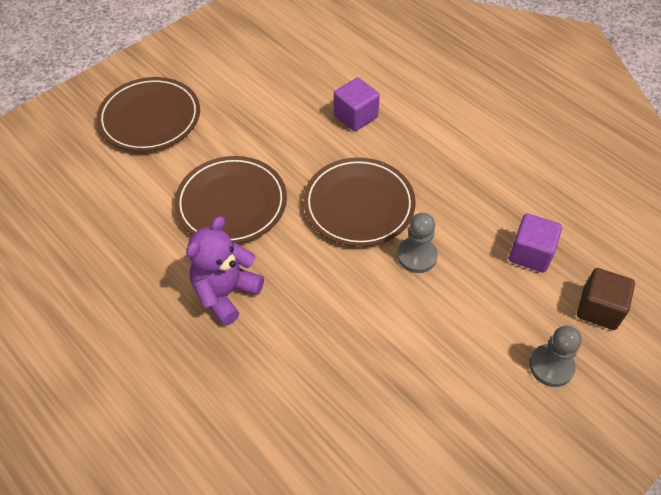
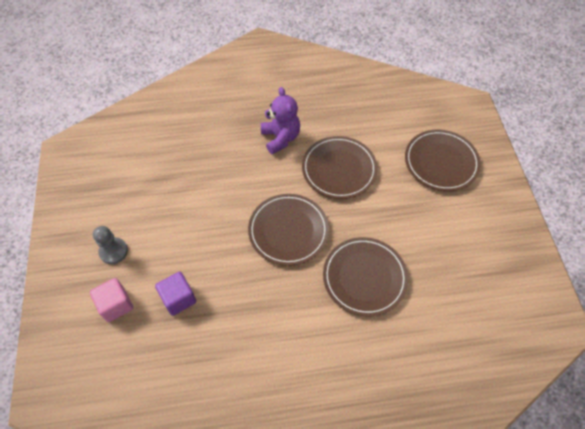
camera: 125 degrees right, 5 degrees up
(355, 116) = (364, 277): purple cube -> brown plate
(417, 256) = (229, 236): grey pawn -> none
(599, 309) = (116, 305): brown cube -> pink cube

